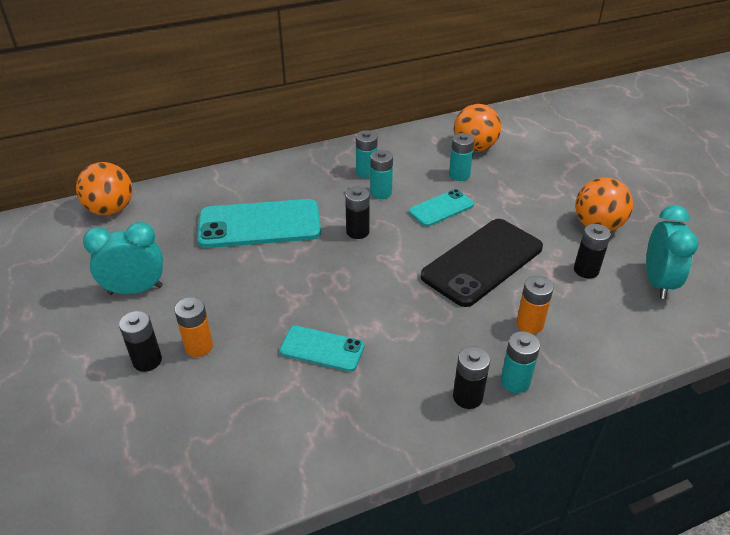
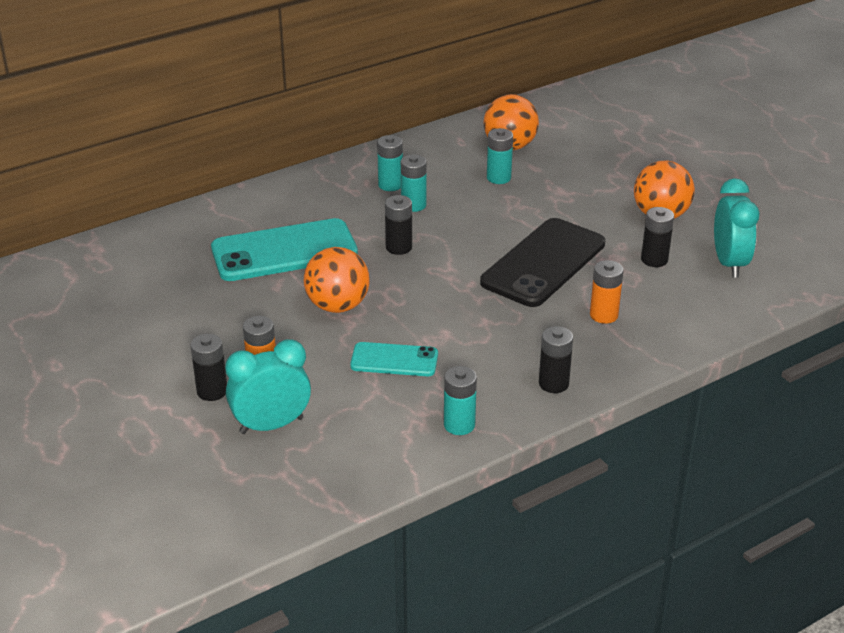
camera: 10 degrees left, 5 degrees down
(111, 209) = (101, 253): orange ball -> orange ball (337, 306)
(135, 290) = (169, 329): turquoise clock -> turquoise clock (271, 425)
(441, 208) = (486, 214): turquoise phone -> none
(515, 381) = (598, 366): turquoise battery -> turquoise battery (459, 425)

